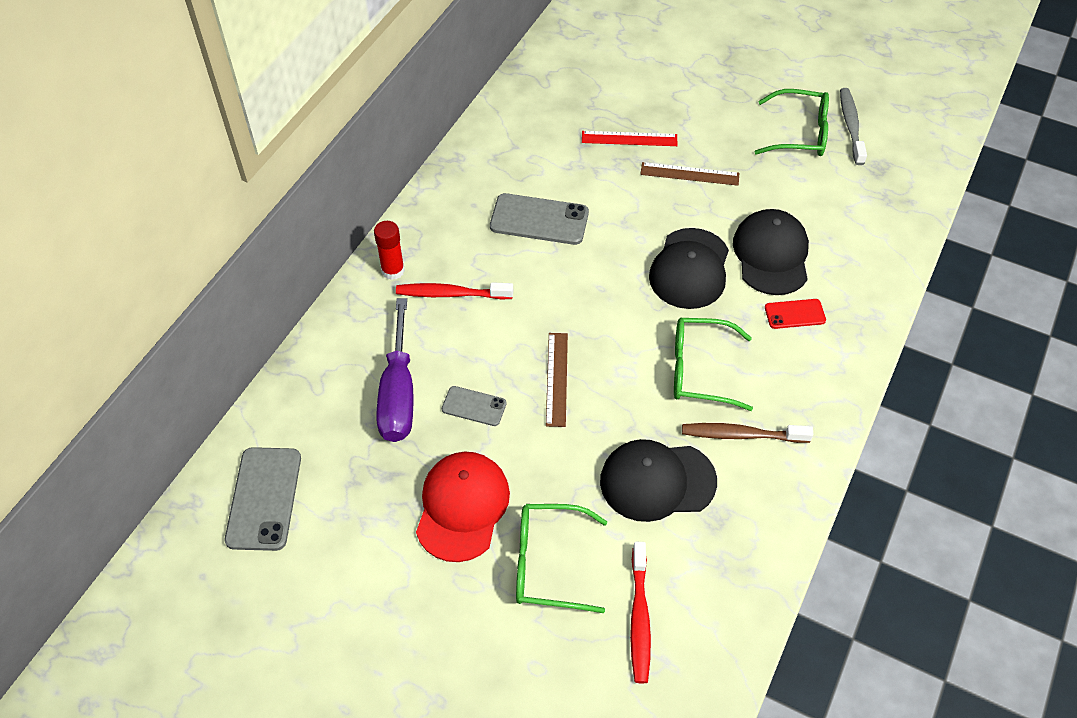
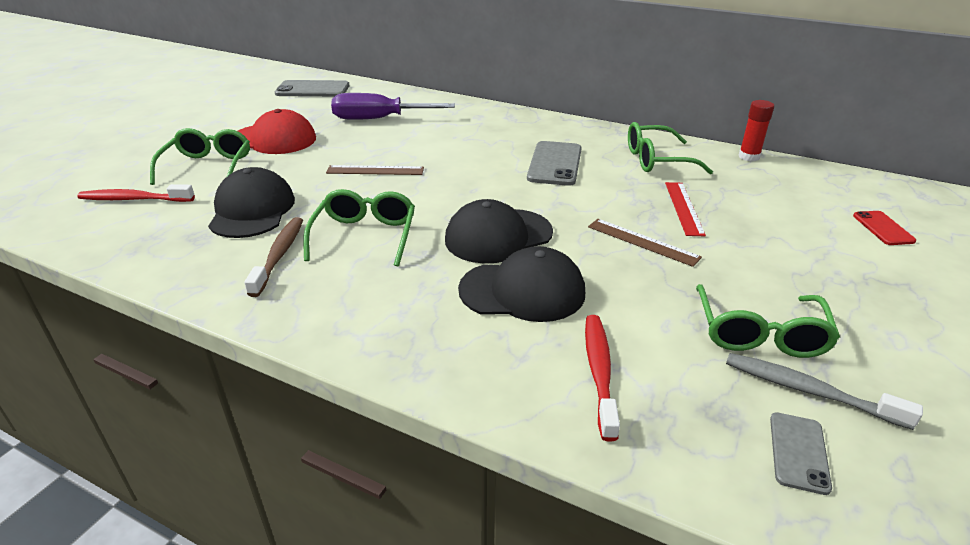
camera: 90 degrees right, 20 degrees down
(393, 271) = (492, 114): red glue stick -> red glue stick (749, 157)
(451, 294) = (469, 132): red toothbrush -> red toothbrush (599, 372)
(474, 406) = (359, 141): grey phone -> grey phone (798, 452)
(530, 141) = (656, 160): none -> green glasses
(689, 174) = (642, 242): brown ruler -> brown ruler turned 60 degrees counterclockwise
(690, 269) = (498, 236): black cap -> black cap turned 45 degrees counterclockwise
(795, 314) = (429, 302): red phone -> red phone (883, 228)
(851, 126) = (808, 391): grey toothbrush -> grey toothbrush turned 150 degrees counterclockwise

